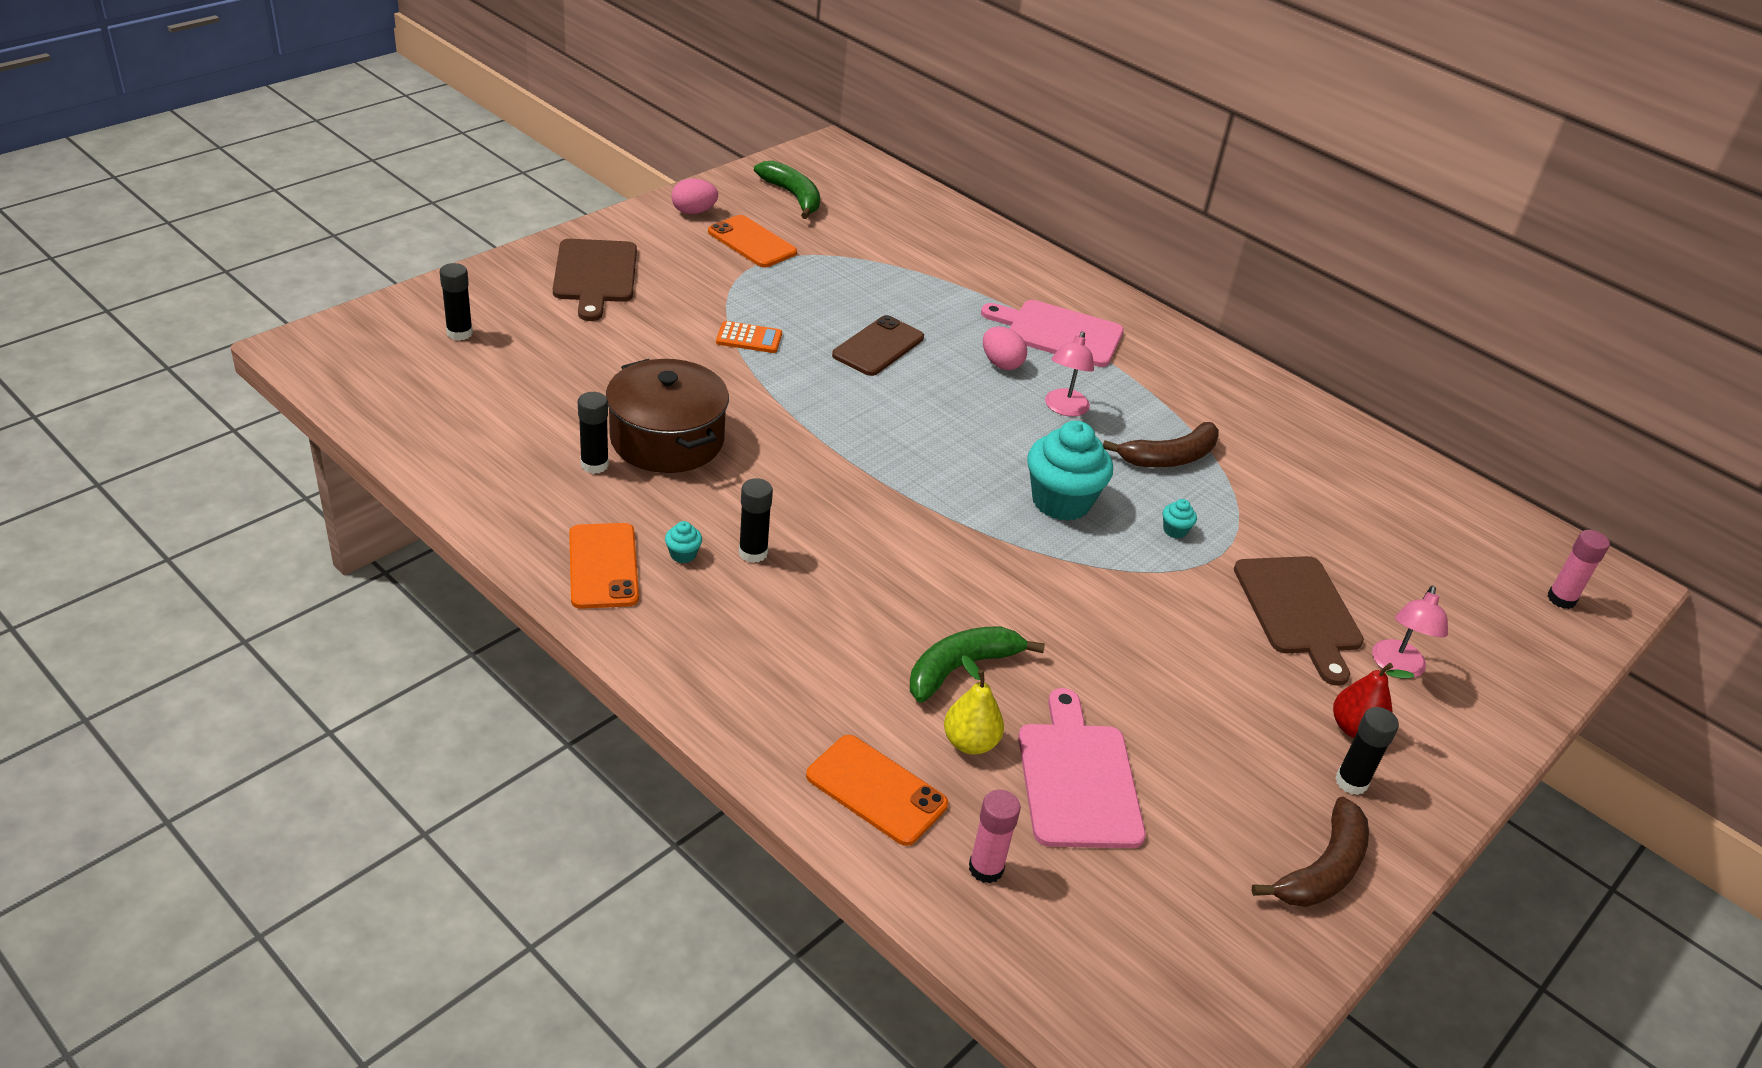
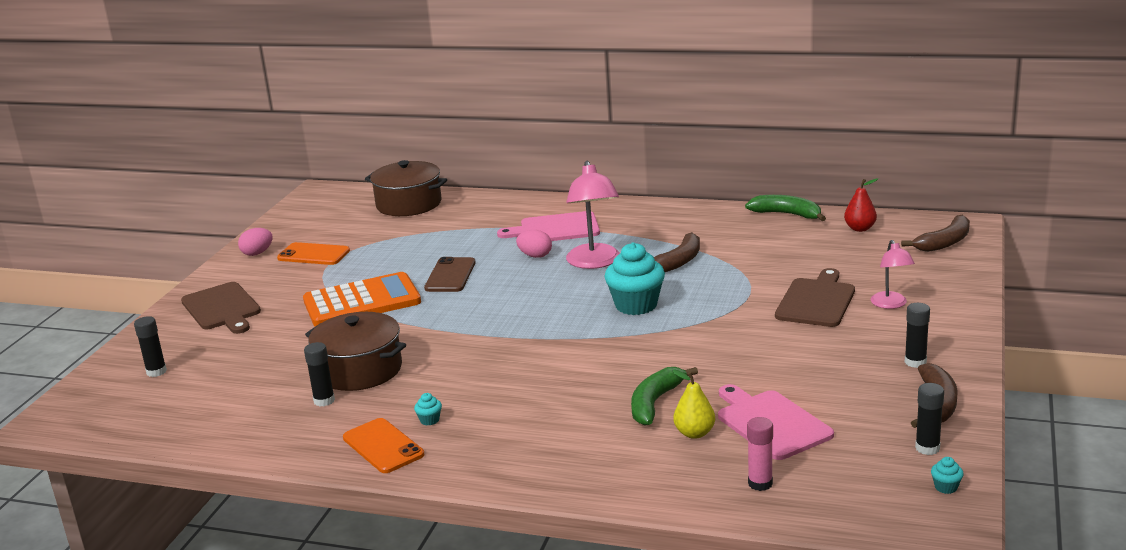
camera: 20 degrees left, 15 degrees down
(749, 338) = (362, 302): orange calculator -> orange calculator, size x2.35
(753, 553) = (473, 401): black glue stick -> black glue stick (927, 448)
(793, 196) = (317, 223): green banana -> green banana (787, 214)
(876, 790) = (662, 477): orange phone -> none
(917, 215) = (409, 204): none -> brown pot
(1064, 409) = (594, 262): pink lamp -> pink lamp, size x1.70
(1175, 530) = (714, 293): turquoise cupcake -> turquoise cupcake (946, 487)
(1299, 610) = (816, 301): brown cutting board -> brown cutting board turned 120 degrees counterclockwise
(1354, 728) = (895, 339): red pear -> red pear (860, 228)
(1561, 599) = (945, 242): pink glue stick -> brown banana

